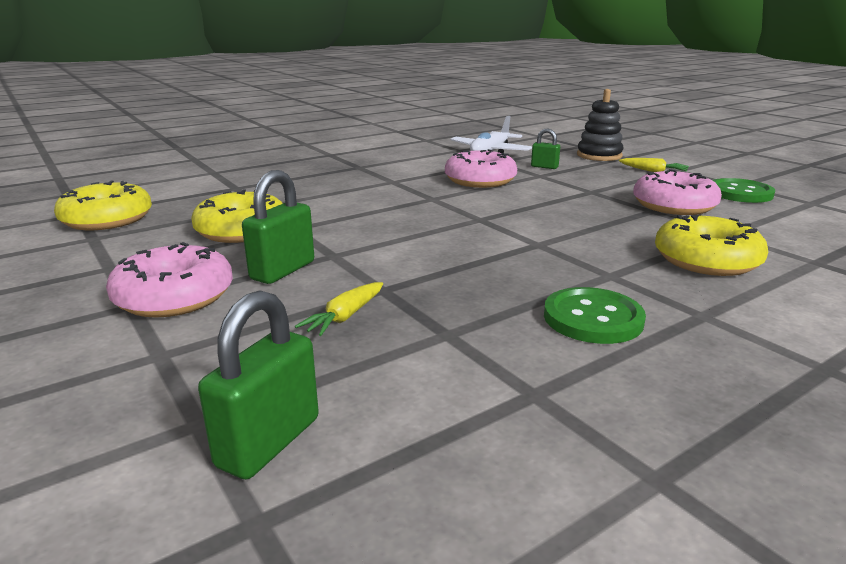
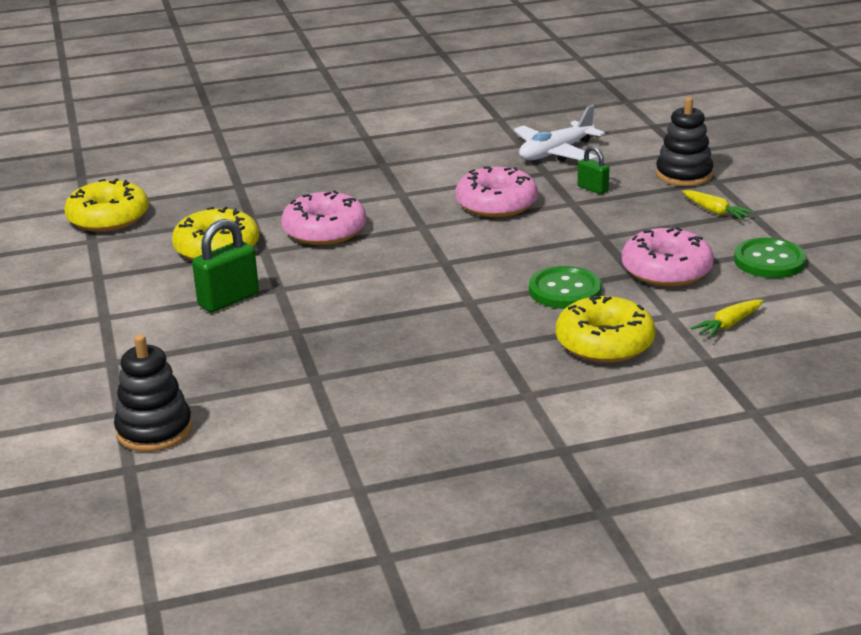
camera: 20 degrees right, 5 degrees up
(174, 297) = (137, 314): pink donut -> pink donut (324, 231)
(269, 442) = (154, 430): green padlock -> black stacking toy
(344, 317) = (250, 352): yellow carrot -> yellow carrot (728, 325)
(593, 318) = (435, 383): green button -> green button (565, 290)

